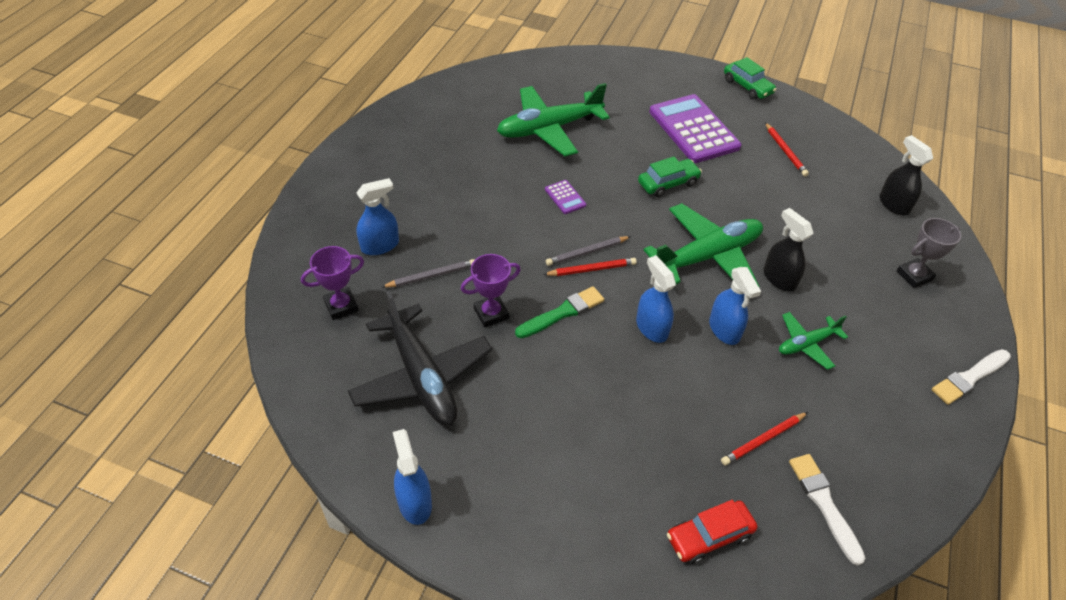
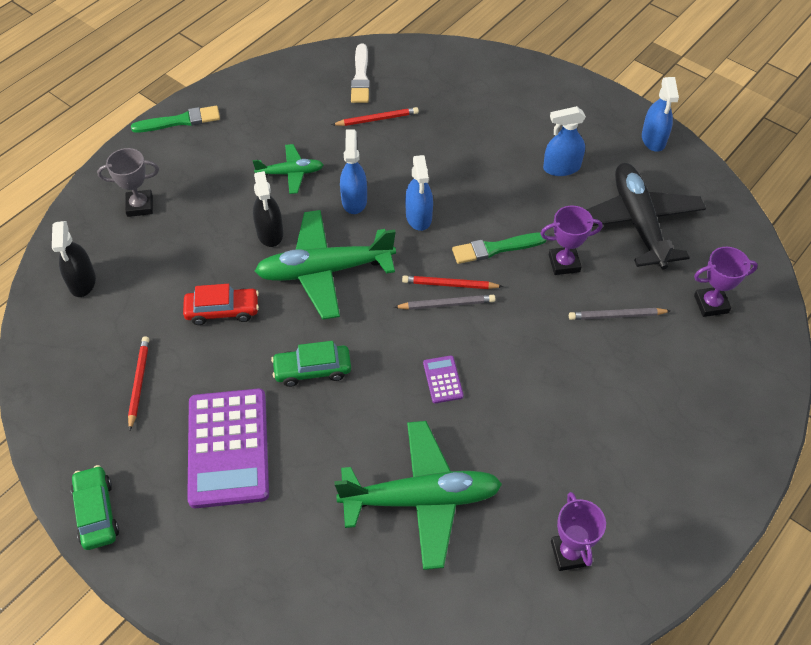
camera: 160 degrees left, 5 degrees up
(380, 245) = (668, 365): blue spray bottle -> blue spray bottle (561, 168)
(441, 121) = (570, 553): none -> purple trophy
(709, 536) = (451, 79): red car -> red car (222, 311)
(969, 378) = (180, 121): white brush -> green brush

